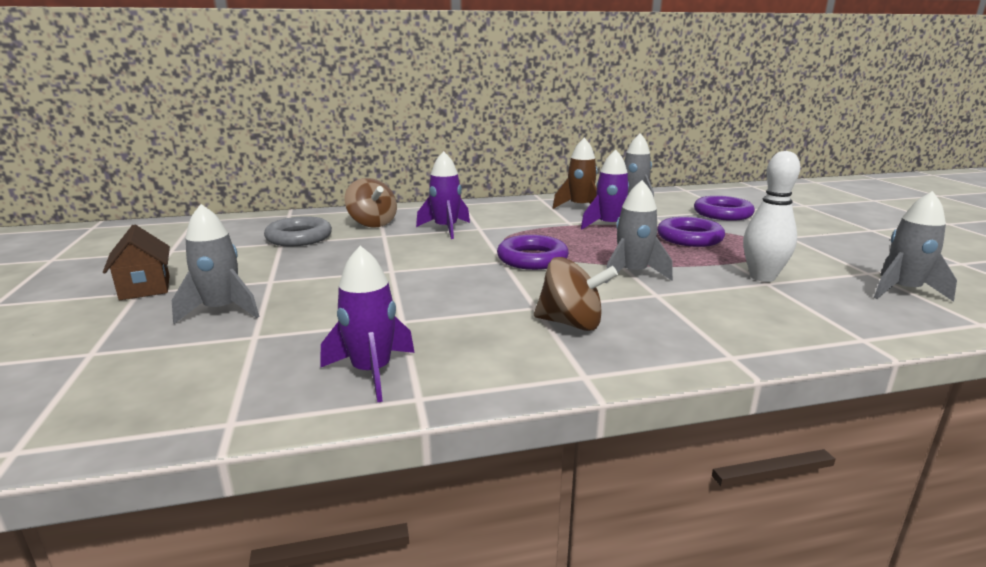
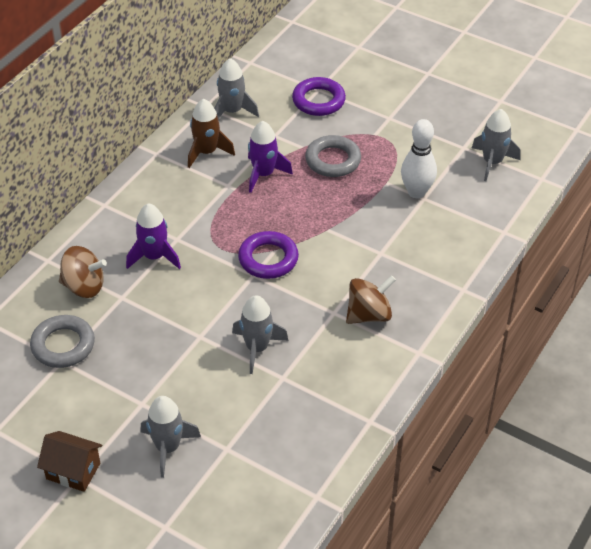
camera: 45 degrees left, 25 degrees up
(371, 372) = (327, 423): purple rocket -> none
(632, 274) = (346, 237): grey rocket -> grey rocket (257, 348)
(689, 238) = (333, 160): purple ring -> grey ring

